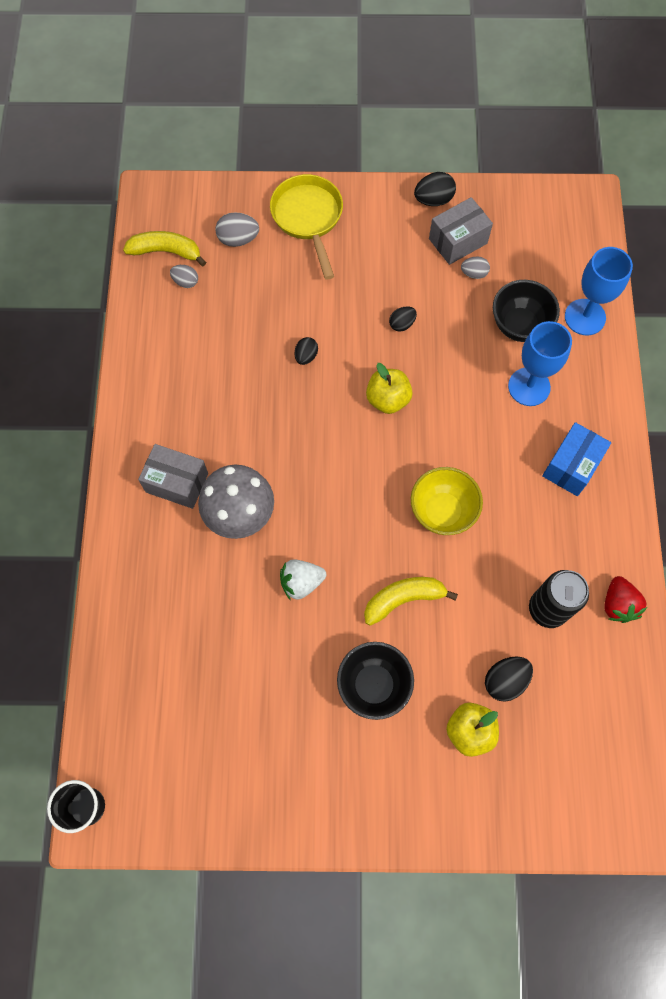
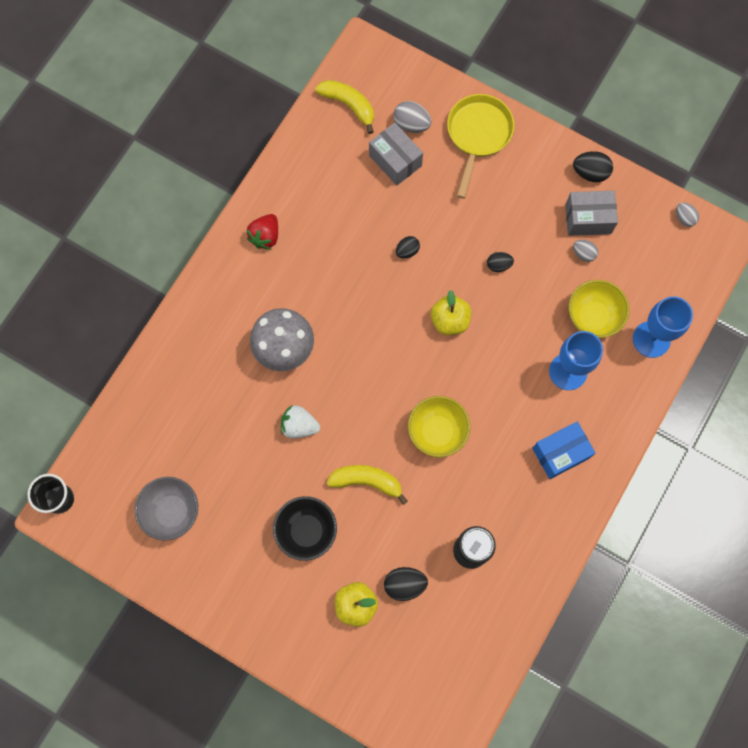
camera: 30 degrees right, 5 degrees up
(177, 482) = (252, 298): grey box -> grey box (395, 160)
(185, 282) = (349, 139): grey egg -> grey egg (684, 218)
(220, 748) = (172, 512): none -> grey bowl
(519, 325) = (593, 317): black bowl -> yellow bowl
(618, 604) = (526, 578): red strawberry -> red strawberry (265, 236)

